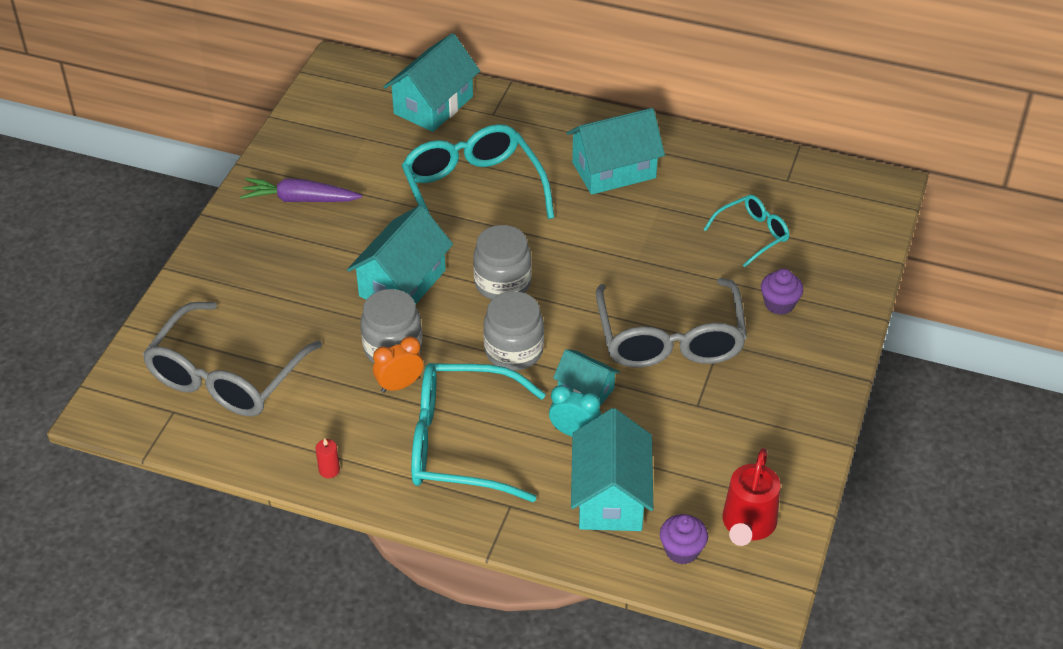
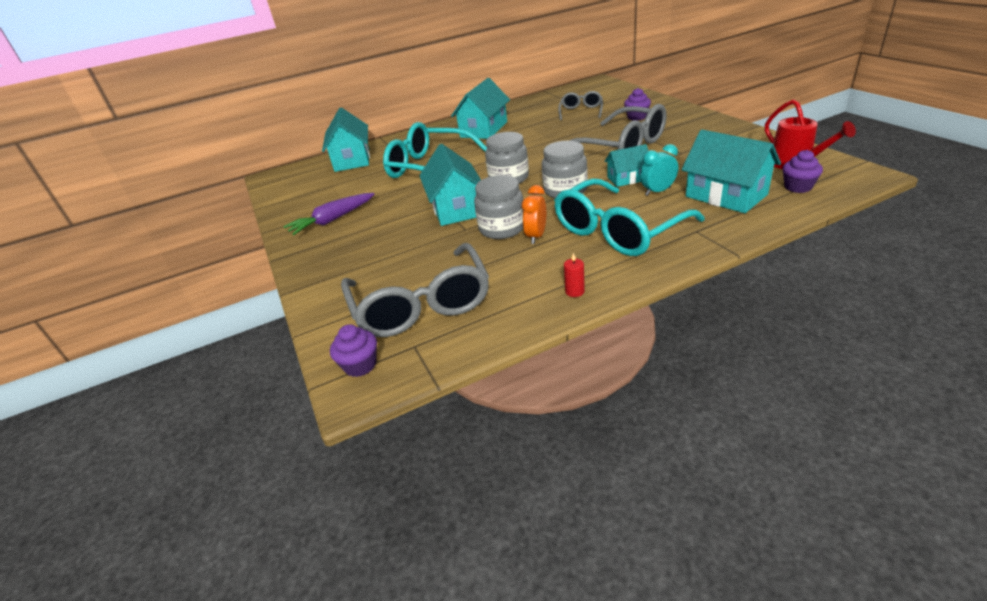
camera: 40 degrees left, 10 degrees down
(126, 395) = (360, 365): none -> purple cupcake
(752, 234) = (581, 111): turquoise glasses -> grey glasses

